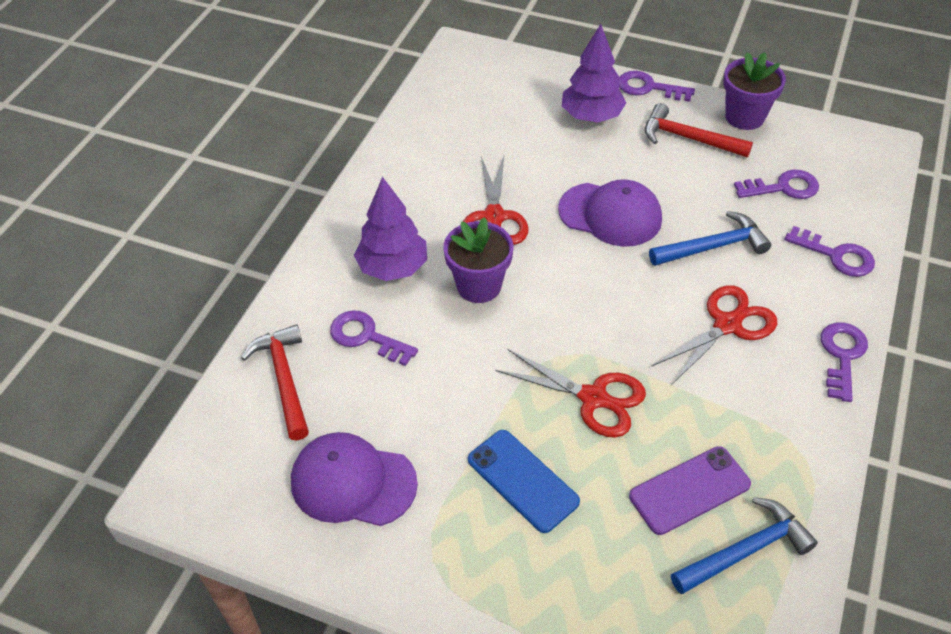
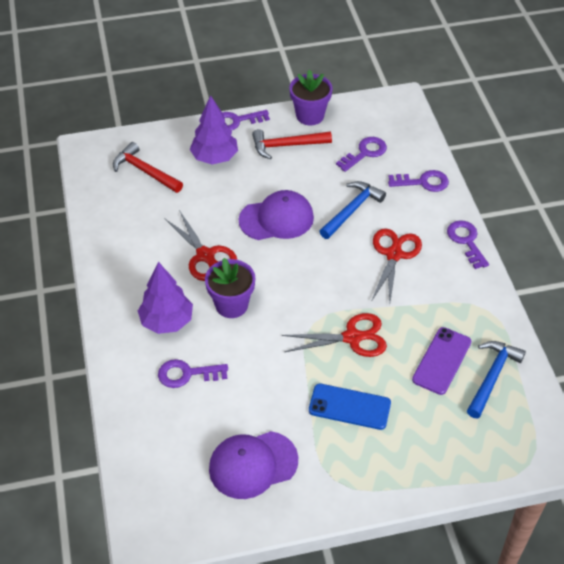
camera: 35 degrees left, 0 degrees up
(284, 380) = (157, 429): red hammer -> red hammer (145, 171)

